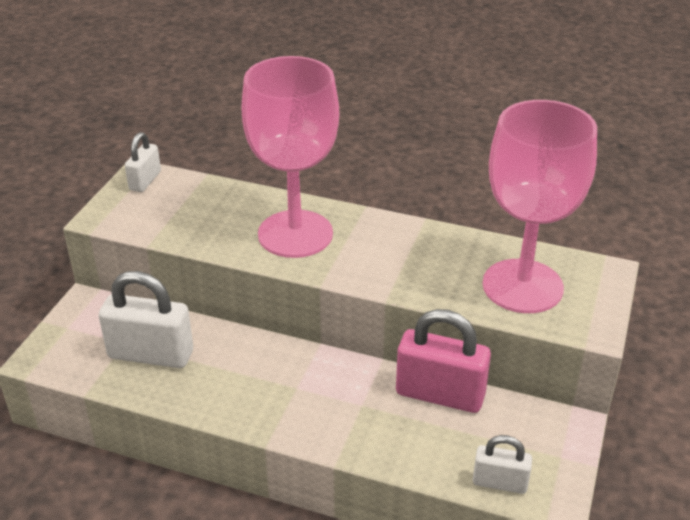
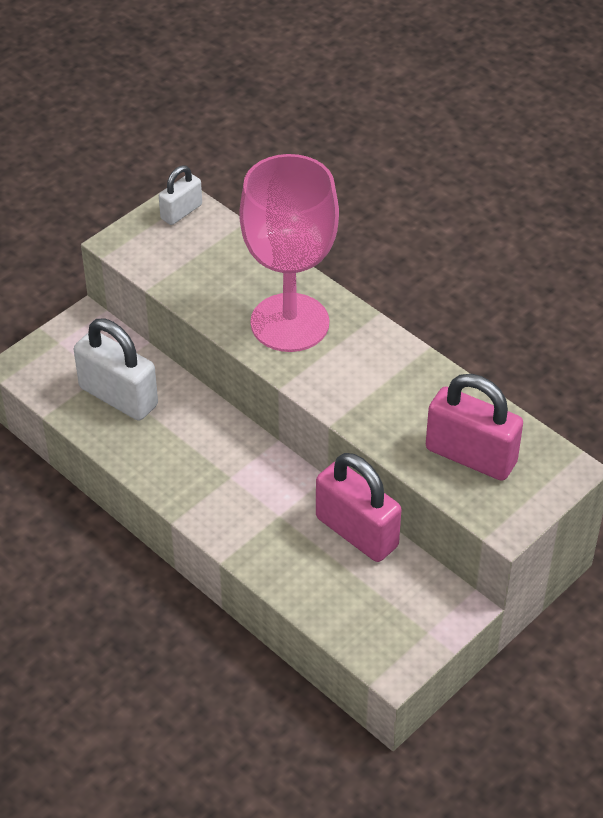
camera: 25 degrees right, 10 degrees up
(499, 482) = (355, 633): white padlock -> none
(522, 286) = (471, 456): pink goblet -> pink padlock

